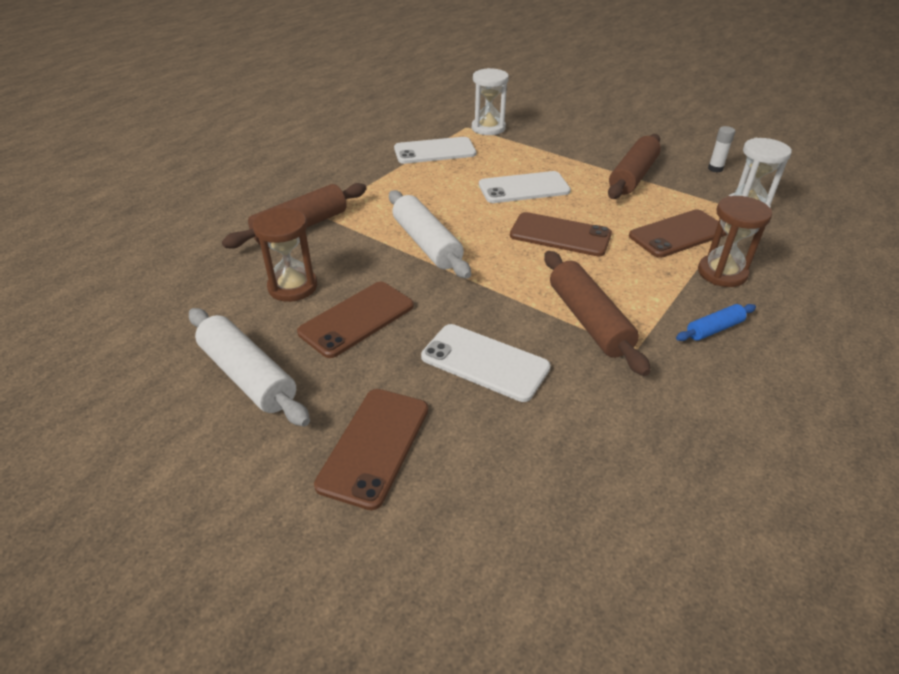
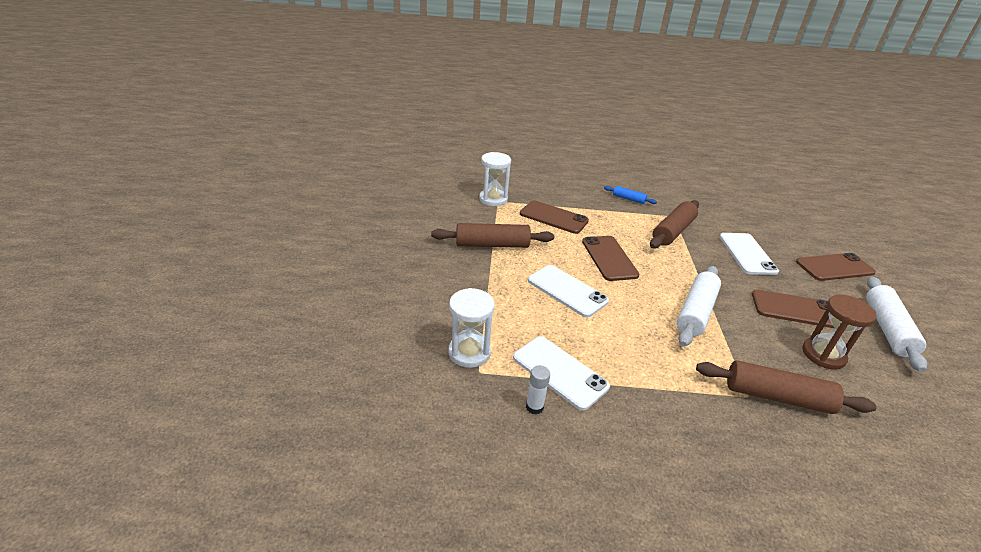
camera: 125 degrees left, 5 degrees down
(715, 169) = (444, 214): white glue stick -> white glue stick (534, 407)
(722, 273) = (578, 201): brown hourglass -> none

